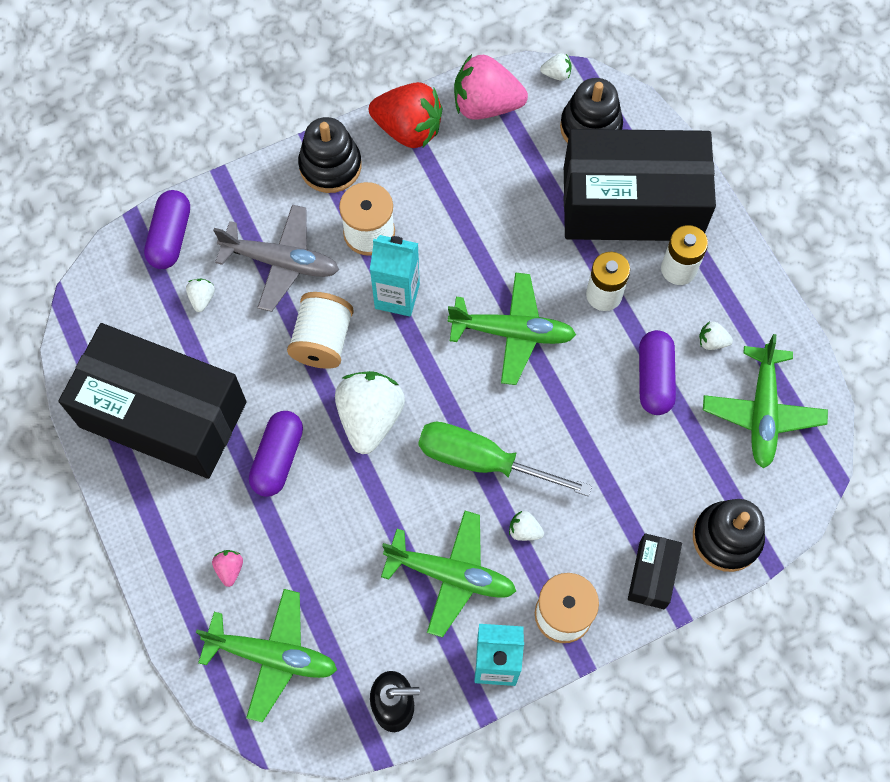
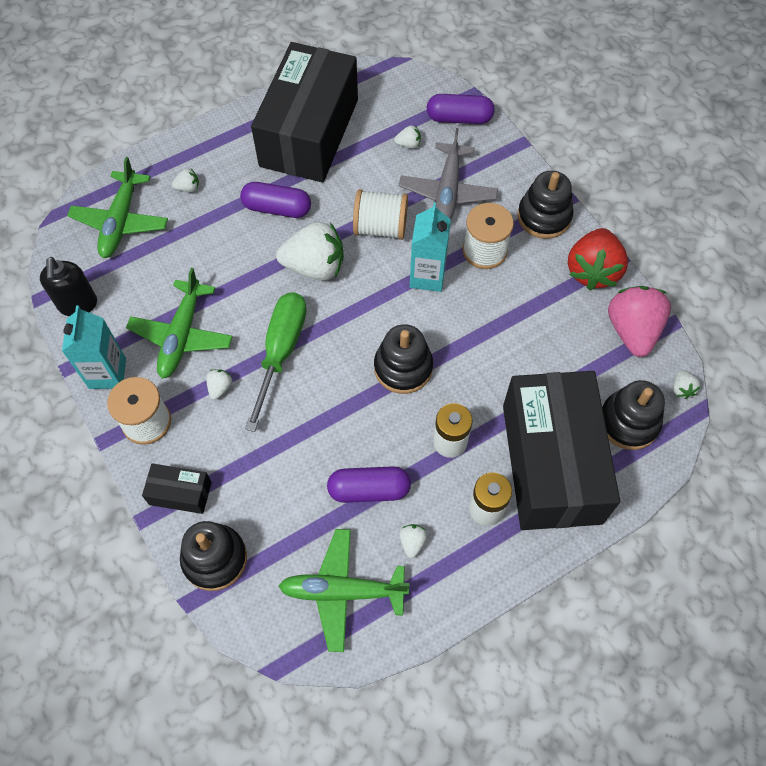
camera: 85 degrees right, 5 degrees down
(230, 569) = (188, 188): pink strawberry -> white strawberry
(513, 332) = (403, 367): green plane -> black stacking toy

